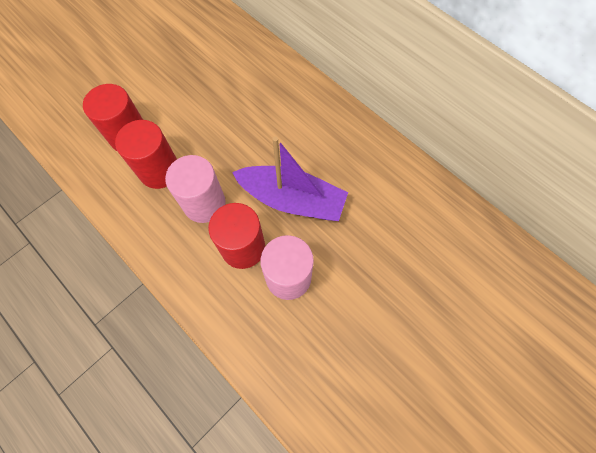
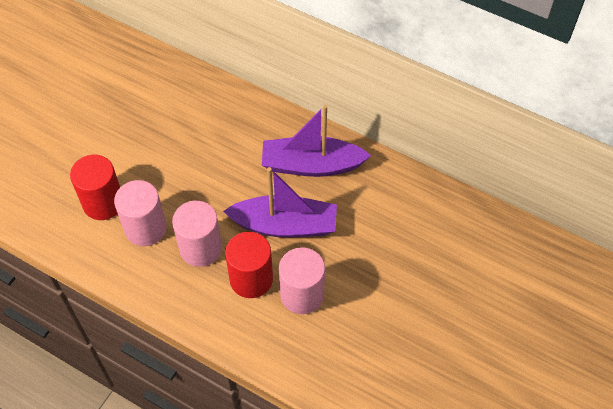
camera: 15 degrees left, 10 degrees down
(159, 171) = (145, 228): red cylinder -> pink cylinder
(335, 145) = (311, 165): none -> purple boat

